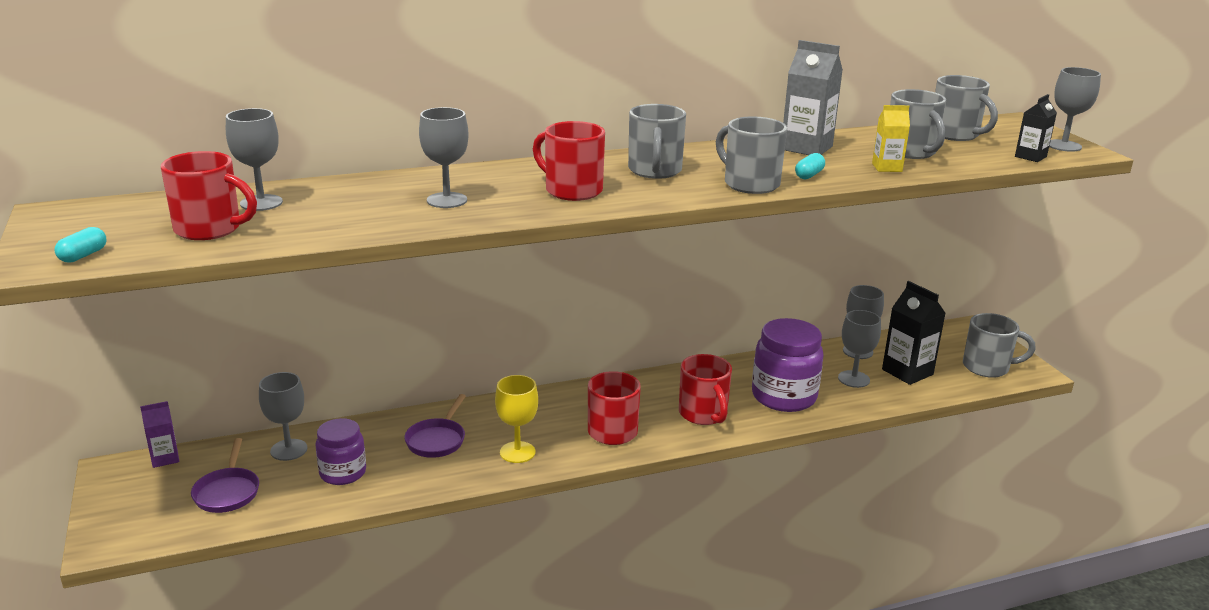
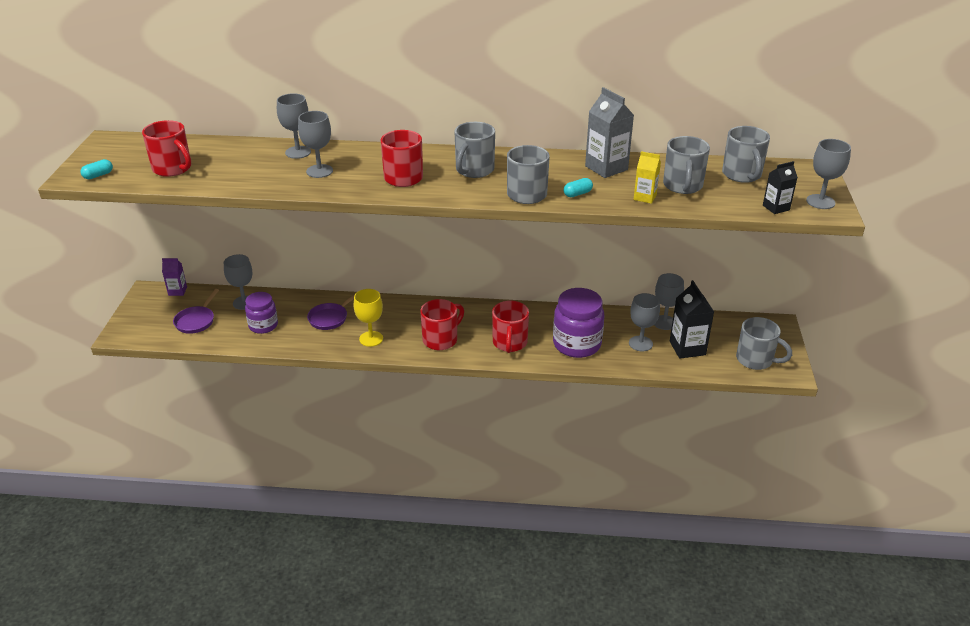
camera: 25 degrees right, 10 degrees up
(261, 203) = (215, 153): grey goblet -> grey goblet (298, 152)

